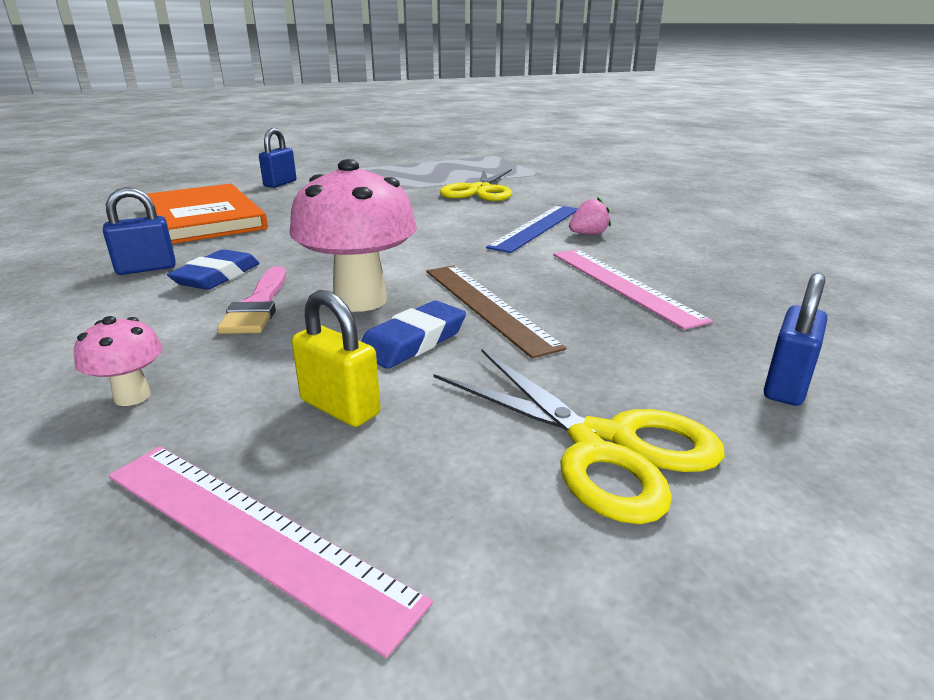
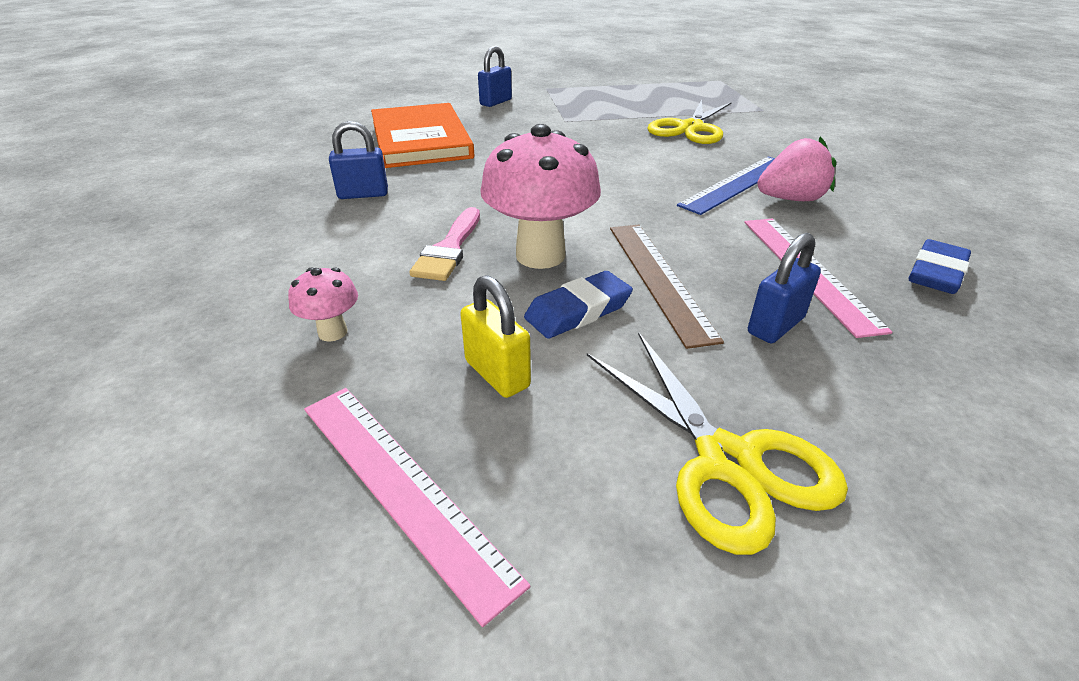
camera: 15 degrees right, 10 degrees up
(217, 276) = (420, 211): blue eraser -> blue eraser (936, 273)
(588, 234) = (790, 199): pink strawberry -> pink strawberry, size x1.62
(786, 386) = (946, 427): blue padlock -> blue padlock (775, 326)

